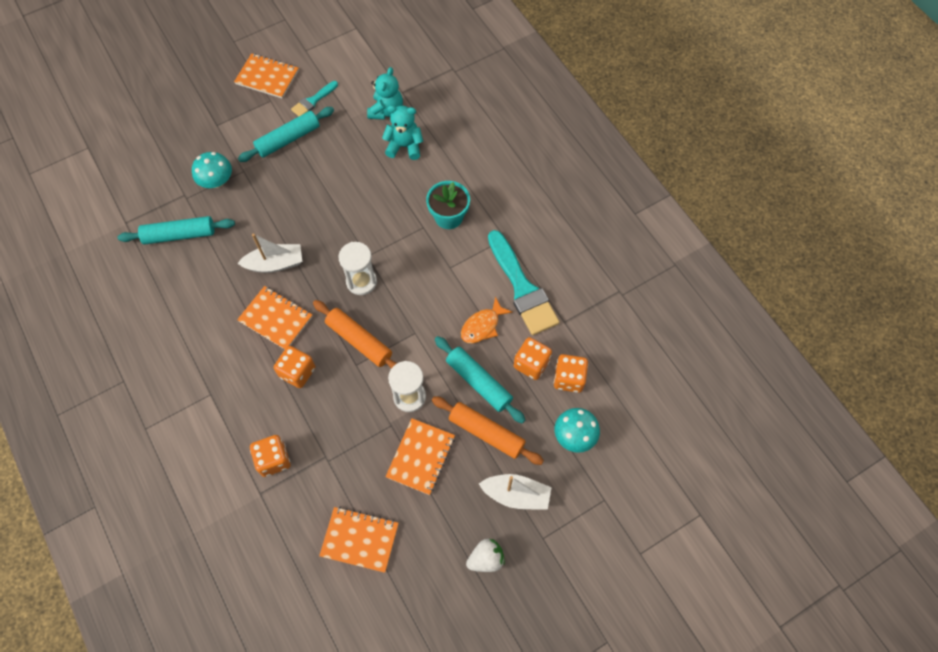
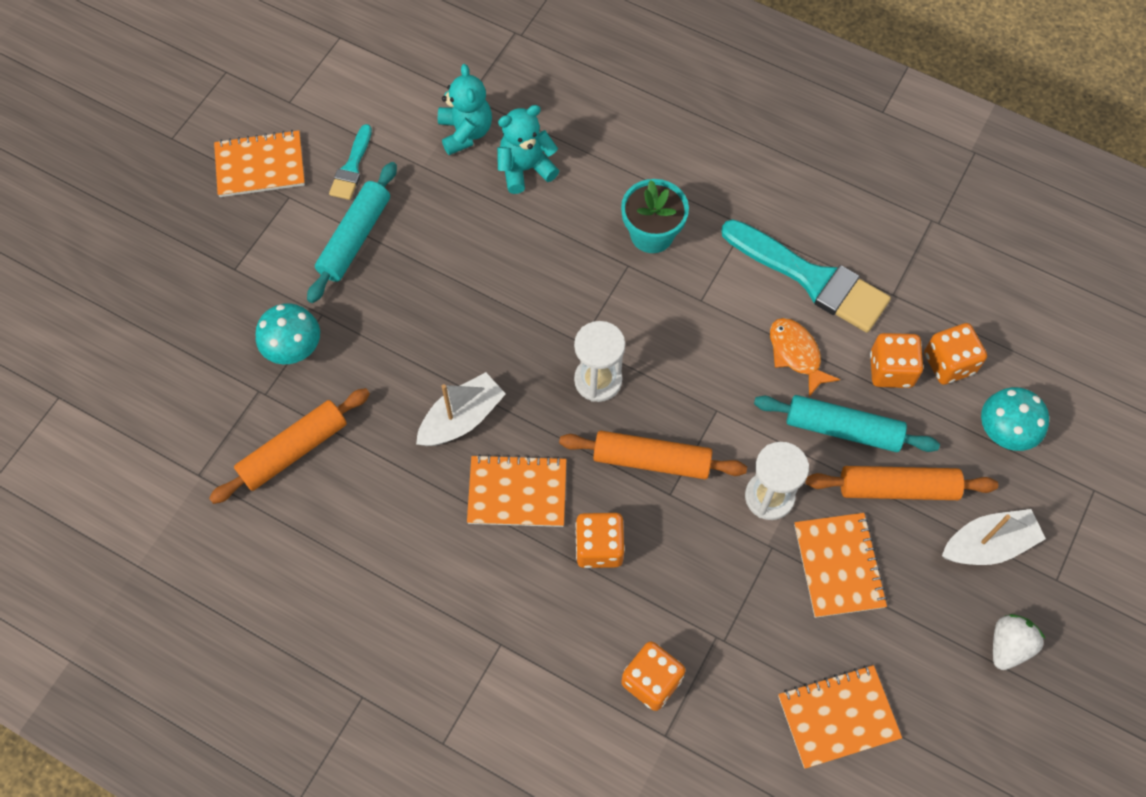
camera: 30 degrees left, 0 degrees up
(179, 235) = (294, 450): turquoise rolling pin -> orange rolling pin
(482, 326) = (796, 354): orange fish -> orange fish turned 135 degrees clockwise

